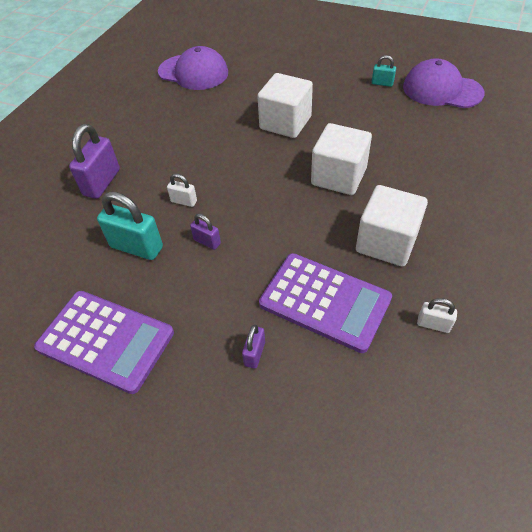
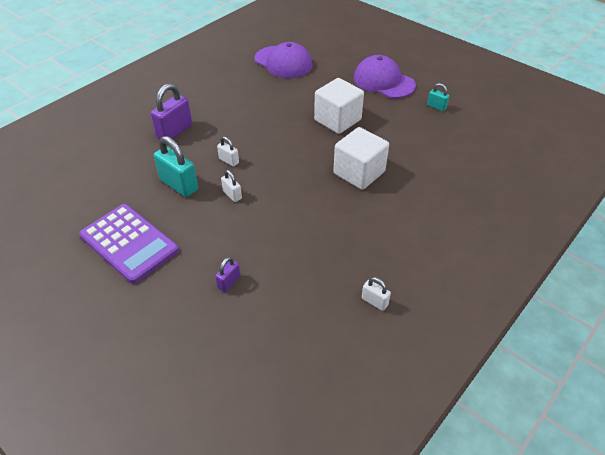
camera: 15 degrees right, 5 degrees down
(207, 241) = (232, 195): purple padlock -> white padlock
(325, 301) = (299, 261): purple calculator -> none
(386, 242) = (370, 232): white cube -> none
(442, 90) = (486, 124): purple cap -> purple cap (383, 81)

